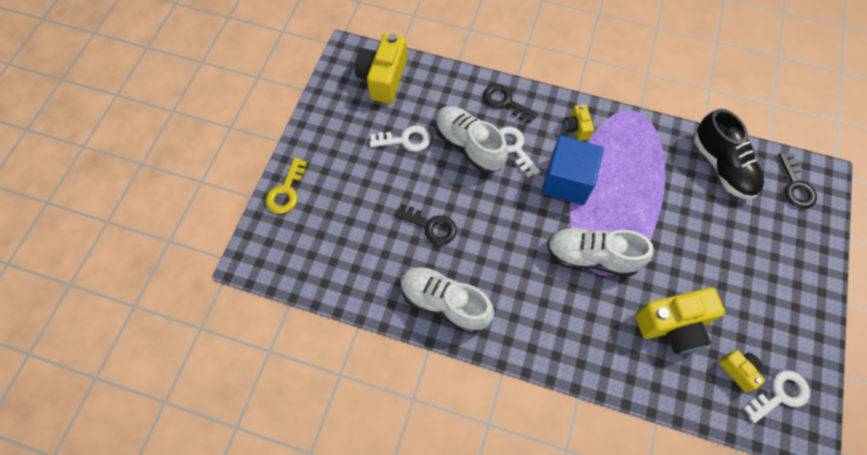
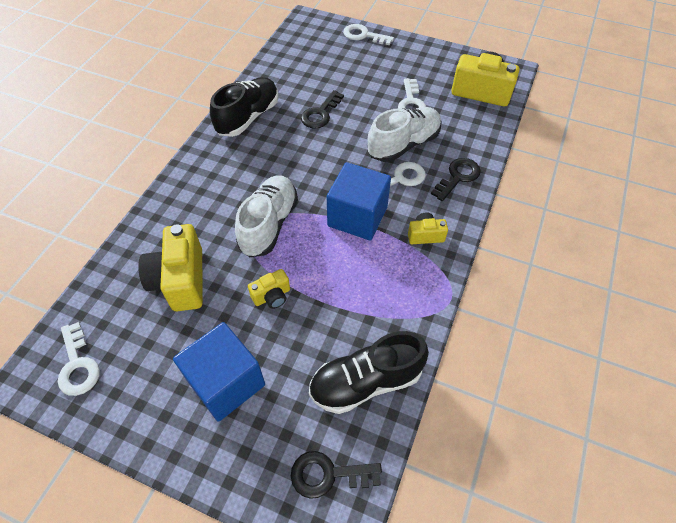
camera: 95 degrees right, 10 degrees down
(286, 191) = (363, 35): yellow key -> white key
(444, 303) = (248, 117): white shoe -> black shoe
(738, 370) = (116, 330): yellow camera -> yellow camera (272, 296)
(754, 265) = (226, 382): none -> blue cube

